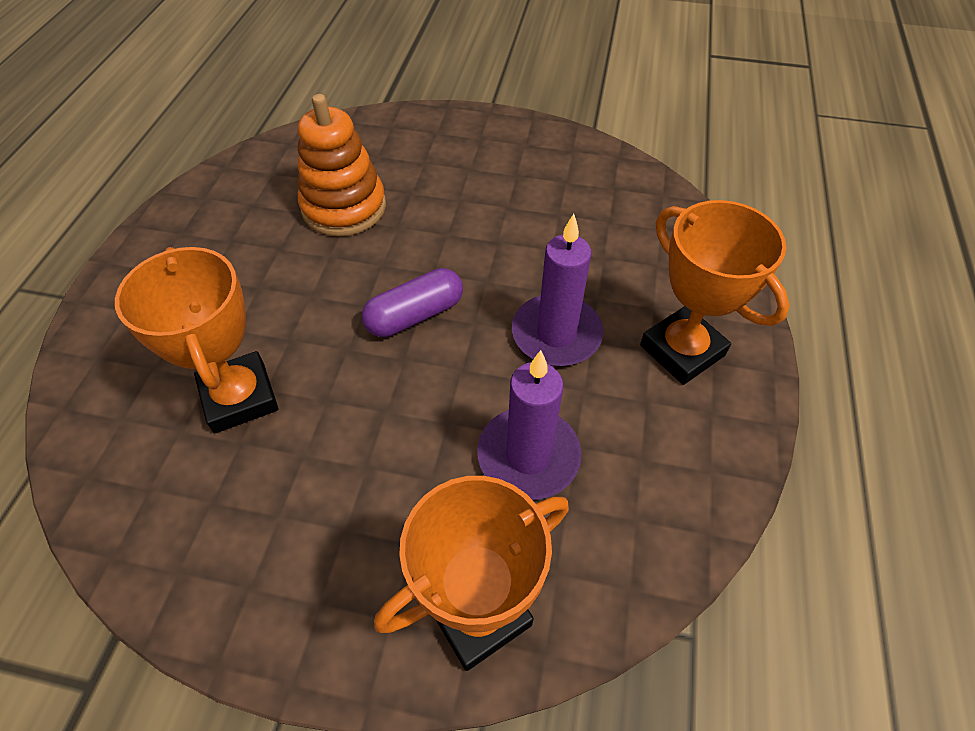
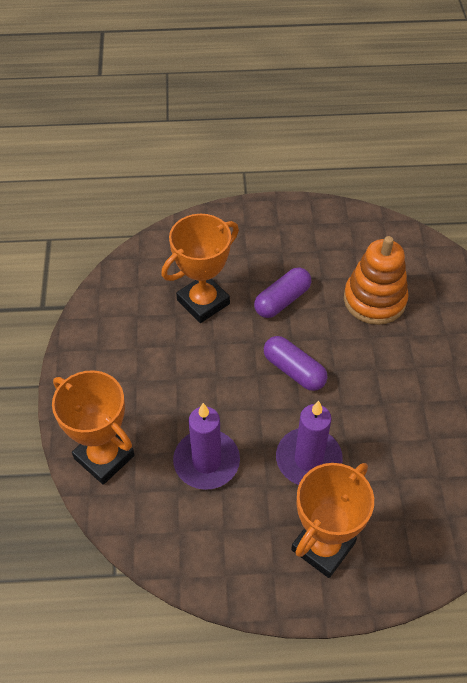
camera: 75 degrees right, 0 degrees up
(292, 299) = (282, 300): none -> purple capsule

